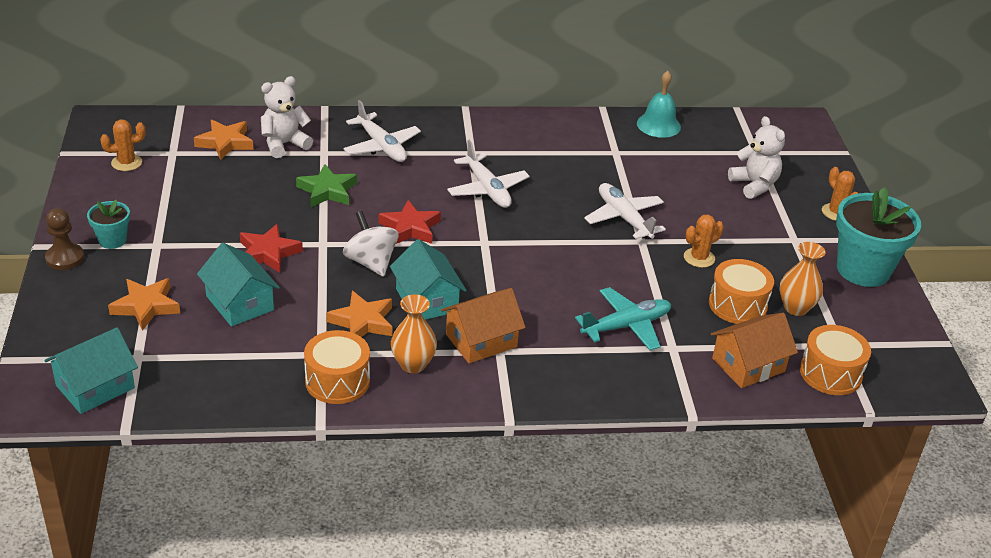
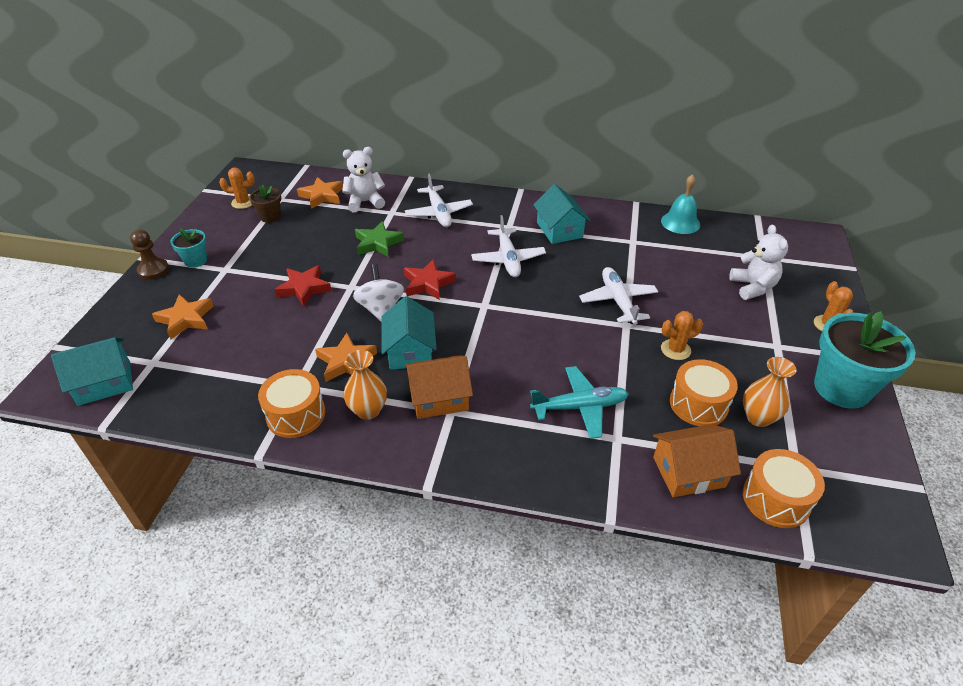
camera: 20 degrees right, 5 degrees up
(174, 176) = (270, 217): none -> brown flower pot
(239, 303) = (257, 328): turquoise house -> turquoise house (559, 230)

